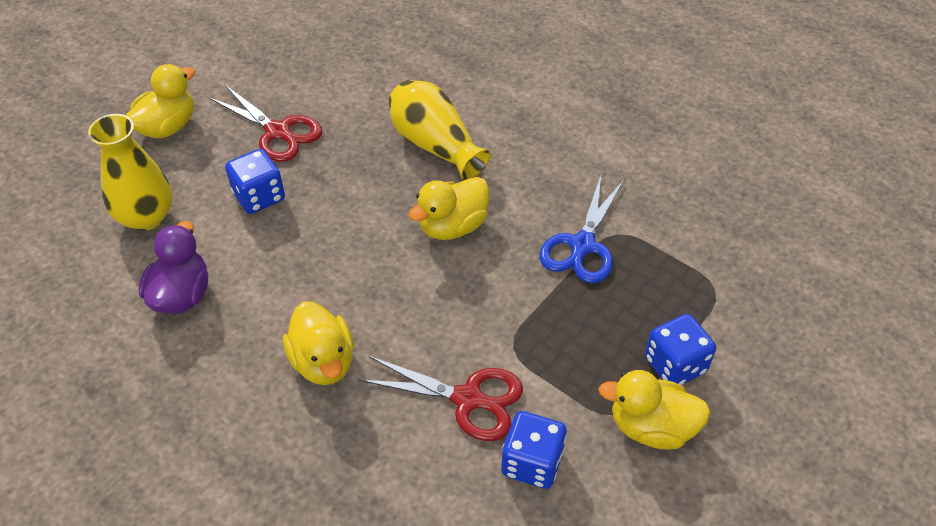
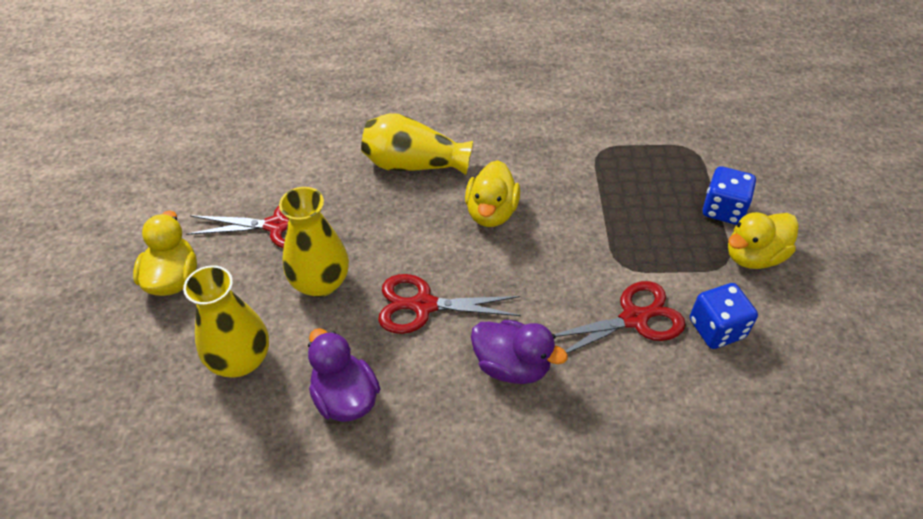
camera: 40 degrees left, 0 degrees up
(259, 196) = (320, 282): blue dice -> yellow vase
(312, 266) = (423, 305): none -> red scissors
(323, 362) = (512, 366): yellow duck -> purple duck
(582, 245) = (588, 171): blue scissors -> none

